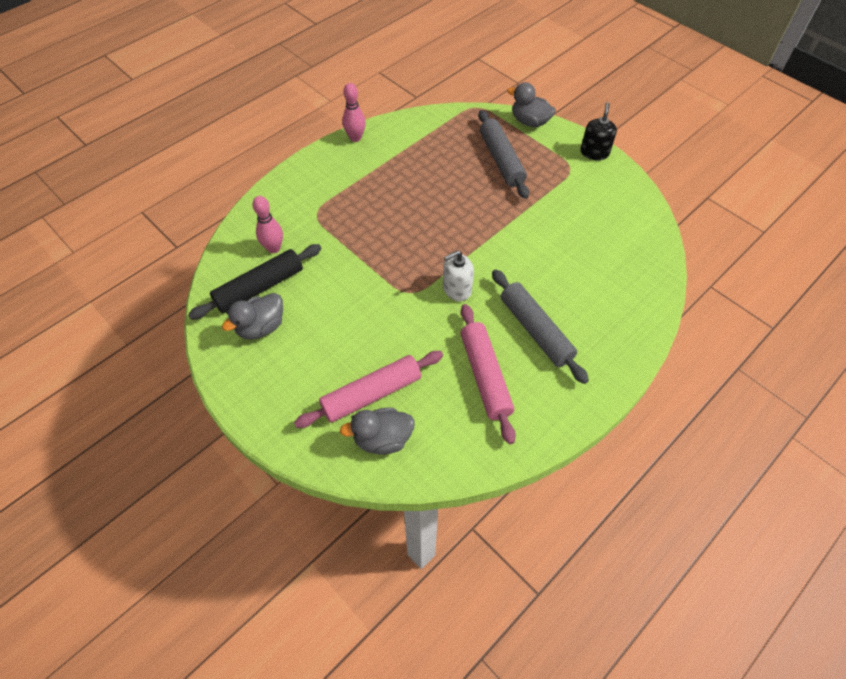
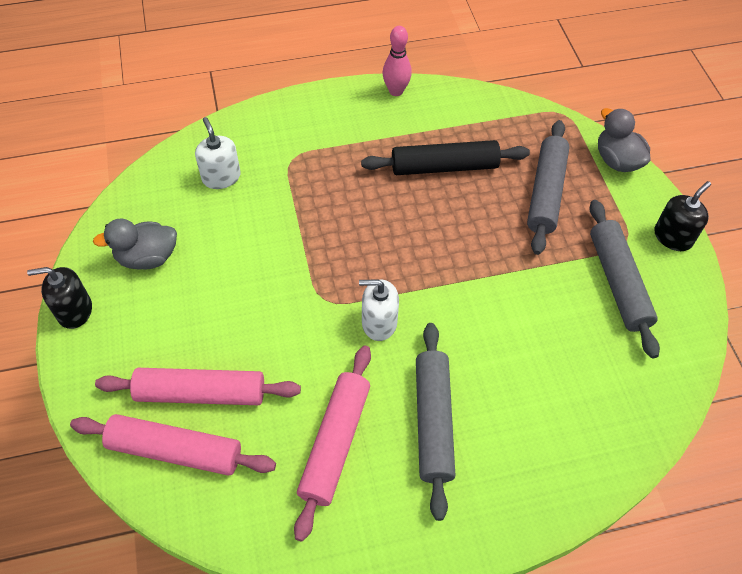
camera: 30 degrees right, 0 degrees up
(234, 390) = (74, 311): none -> black soap dispenser
(259, 288) = (177, 214): black rolling pin -> black rolling pin (444, 167)
(274, 248) = (221, 177): pink bowling pin -> white soap dispenser
(382, 439) = (175, 450): grey duck -> pink rolling pin
(582, 194) = (618, 282): none -> grey rolling pin

